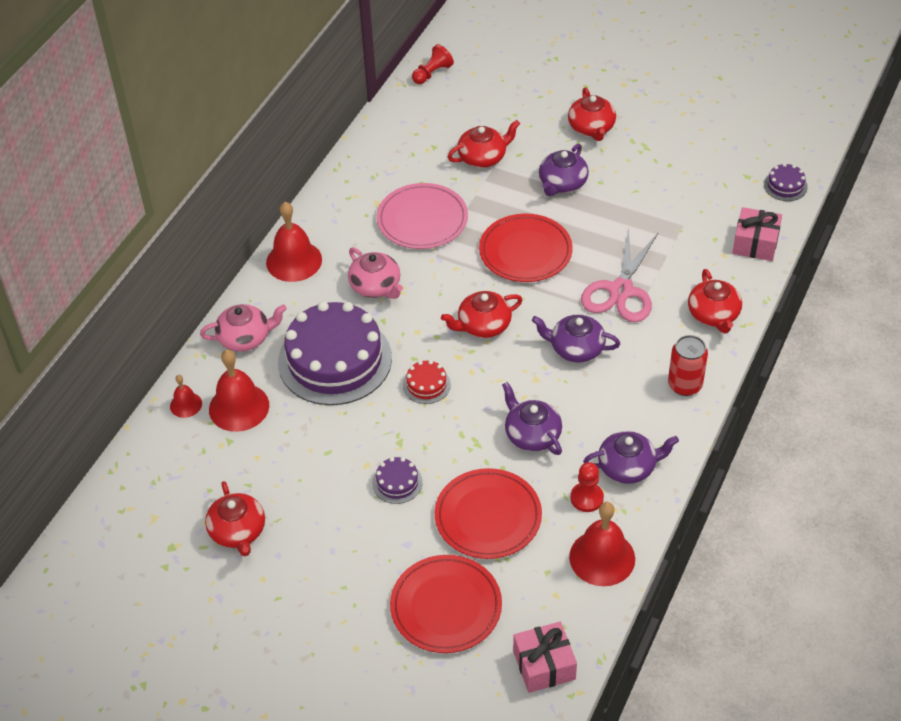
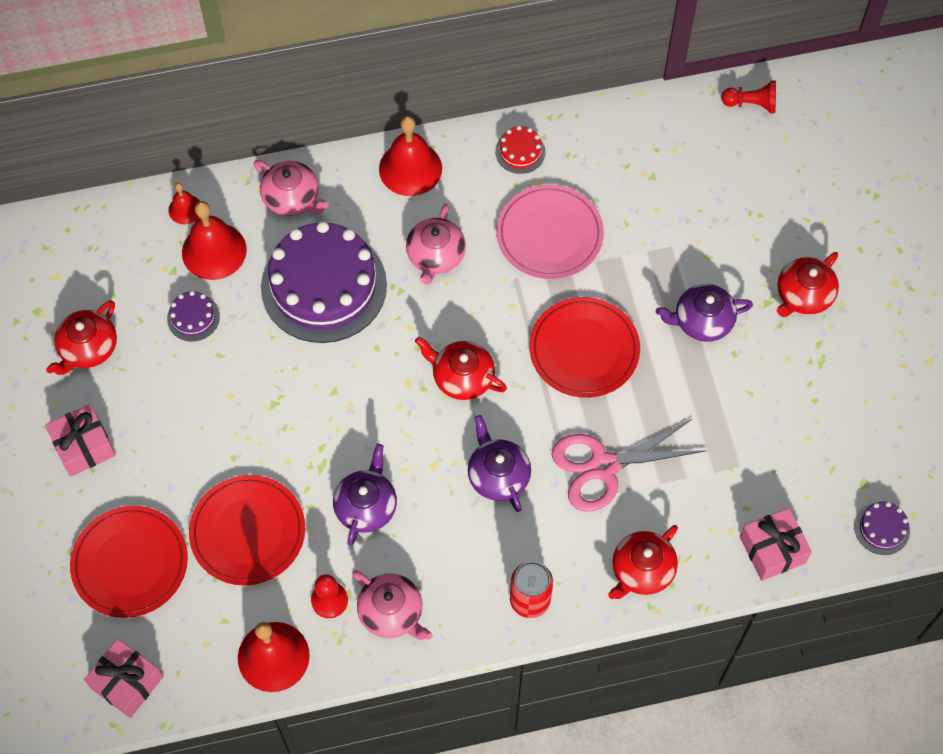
camera: 50 degrees right, 15 degrees up
(319, 581) = (84, 446): none -> pink gift
(397, 482) = (229, 433): purple cake -> purple cake (193, 317)
(426, 385) = (354, 379): red cake -> red cake (520, 152)
(483, 157) = (676, 228): red teapot -> none
(628, 467) = (392, 612): purple teapot -> pink teapot

